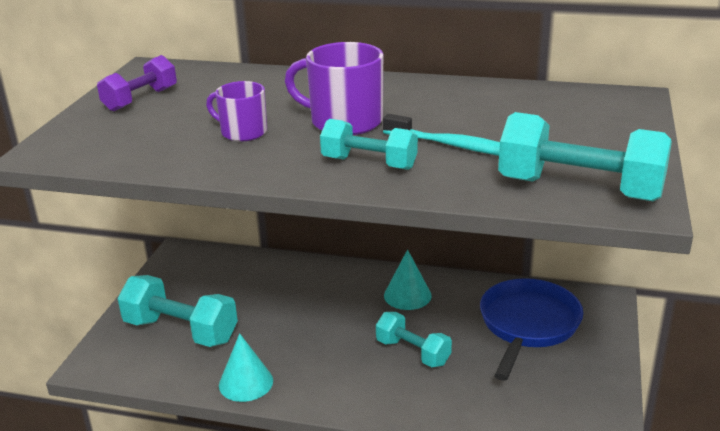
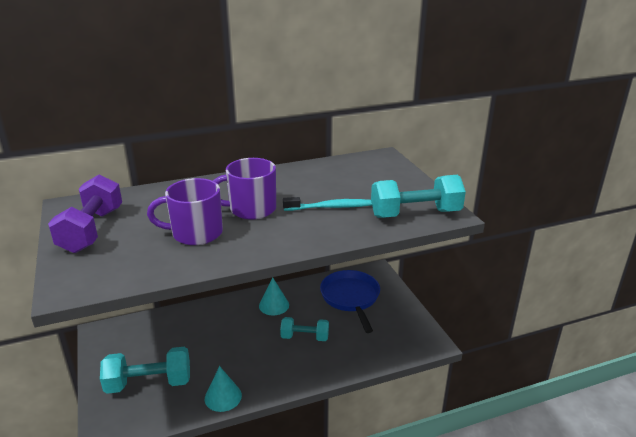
camera: 35 degrees left, 0 degrees up
(140, 99) = (92, 230): purple dumbbell -> purple dumbbell, size x1.58
(243, 132) = (196, 233): purple mug -> purple mug, size x1.58
(369, 163) = (296, 231): turquoise dumbbell -> none

